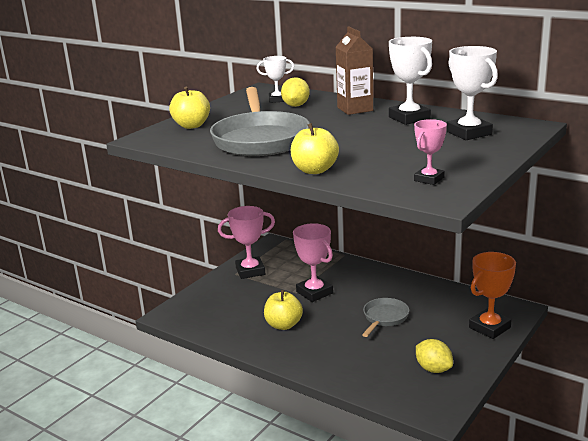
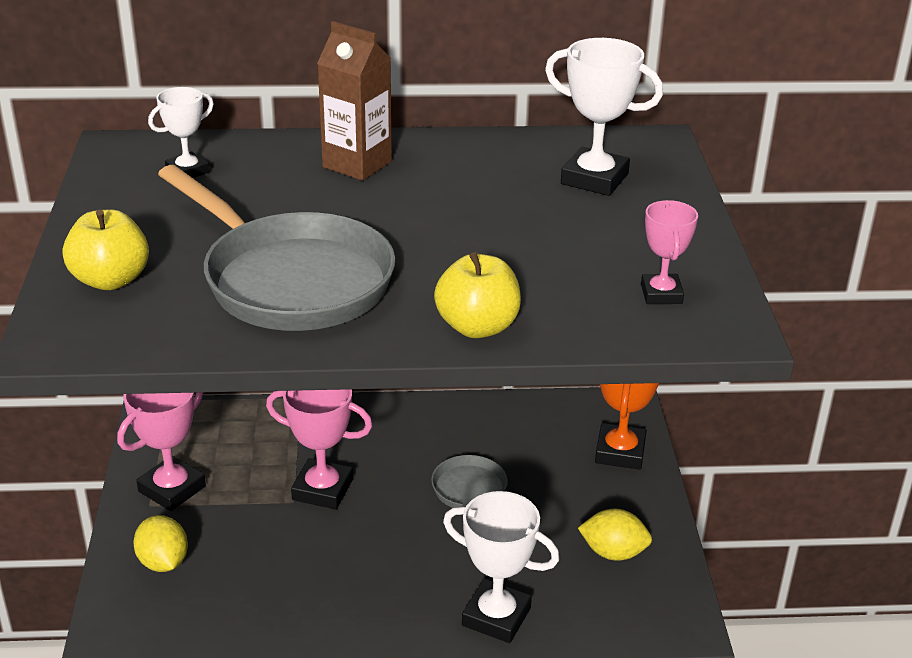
camera: 40 degrees left, 10 degrees up
(283, 325) = (333, 572): yellow apple -> none
(295, 106) = (242, 179): yellow lemon -> yellow lemon (163, 562)
(409, 118) = (469, 166): white trophy -> white trophy (496, 617)

